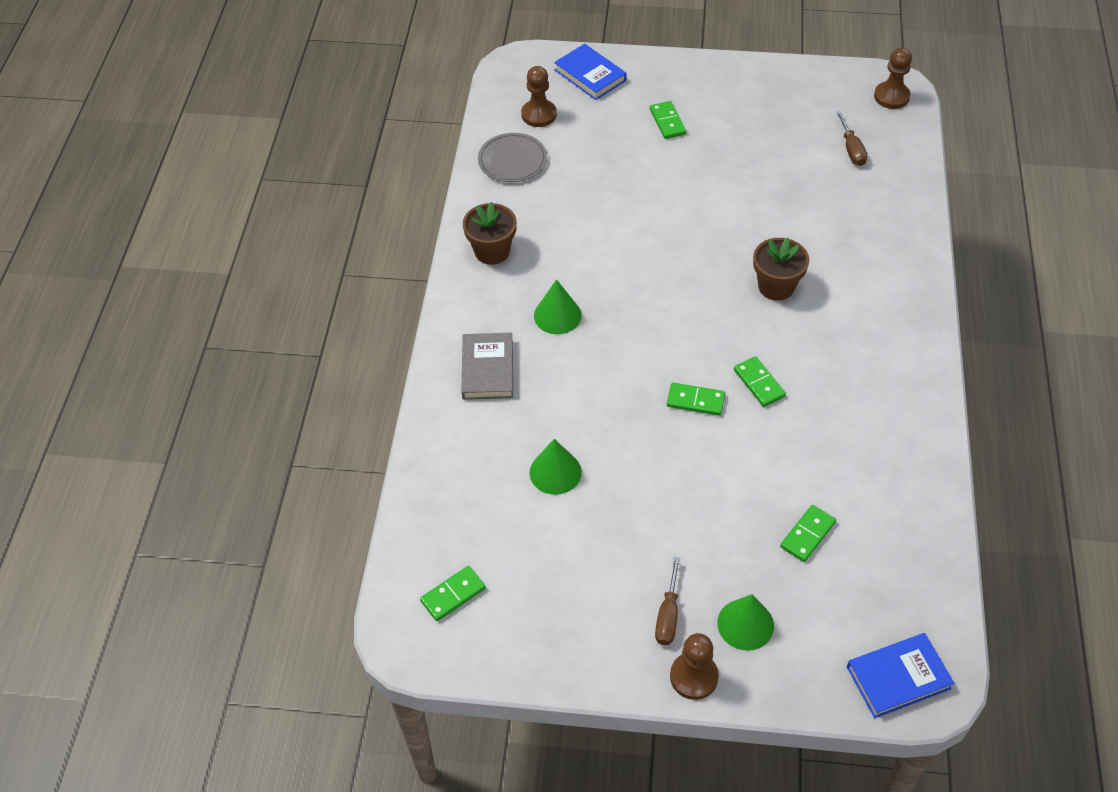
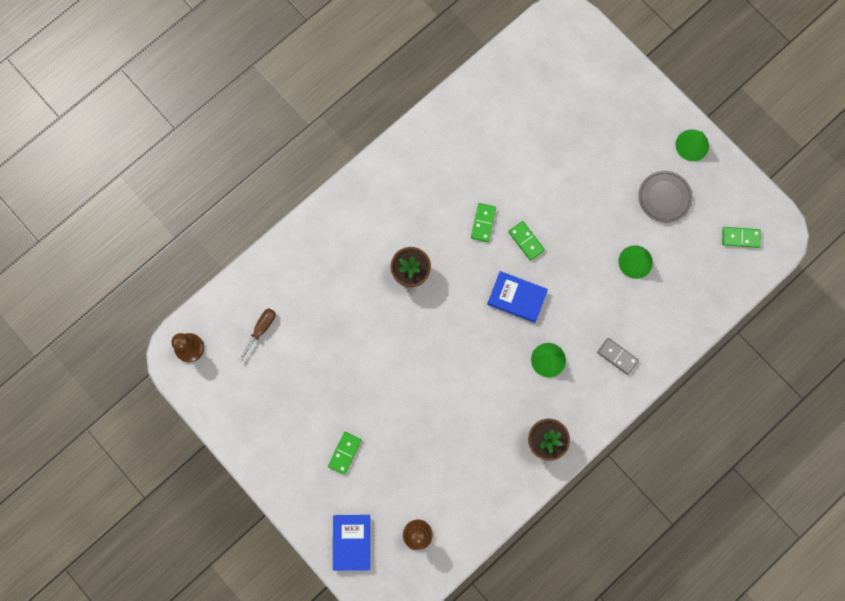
camera: 140 degrees left, 25 degrees up
(487, 369) = (617, 356): grey book -> grey domino
(512, 160) = (469, 507): grey plate -> grey plate (664, 197)
(668, 615) = (648, 143): brown screwdriver -> none
(694, 677) = (662, 107): brown pawn -> none
(745, 624) = (617, 110): green cone -> green cone (692, 145)
(807, 535) = (545, 125): green domino -> none
(898, 677) = (574, 34): blue book -> blue book (517, 297)

